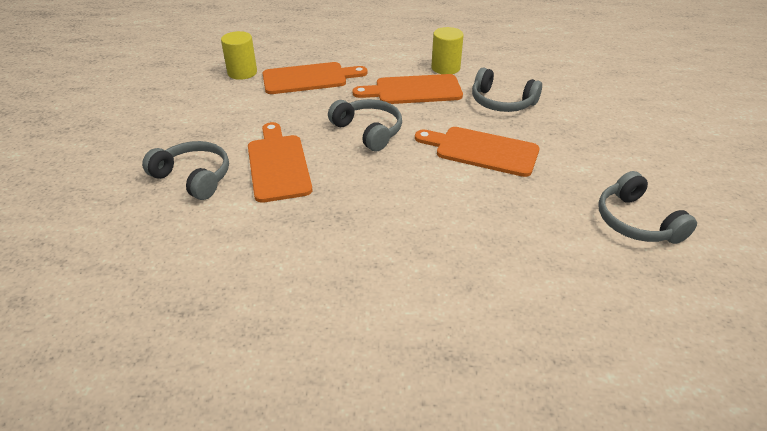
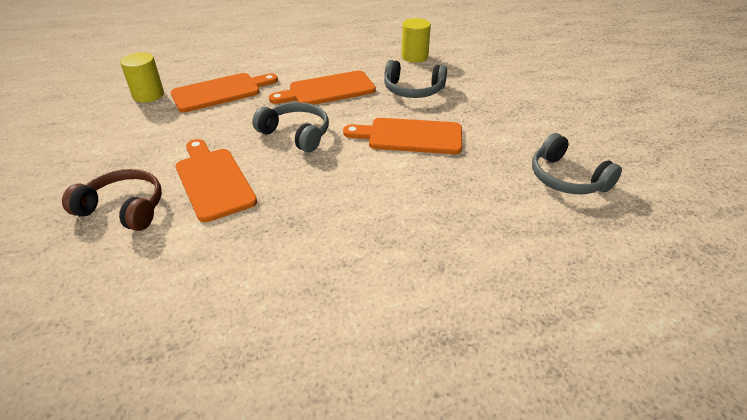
camera: 15 degrees left, 0 degrees up
(193, 177) = (124, 209): grey headphones -> brown headphones
(445, 68) = (351, 66): yellow cylinder -> yellow cylinder (414, 57)

